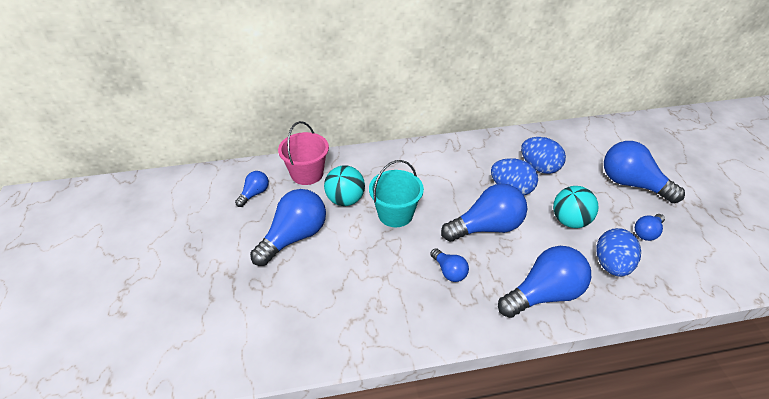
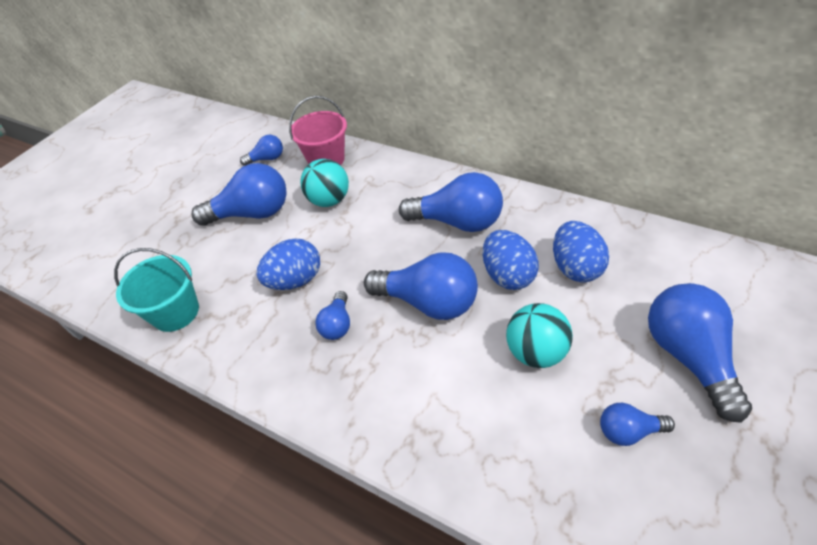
camera: 45 degrees right, 5 degrees up
(395, 214) = (356, 238): turquoise bucket -> turquoise bucket (176, 312)
(544, 294) = (401, 413): blue light bulb -> blue light bulb (457, 222)
(612, 265) = (524, 437): blue egg -> blue egg (295, 280)

